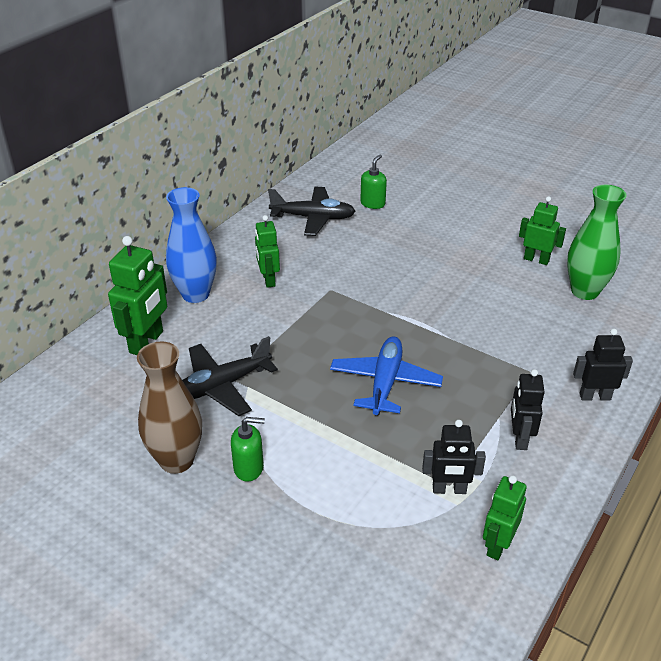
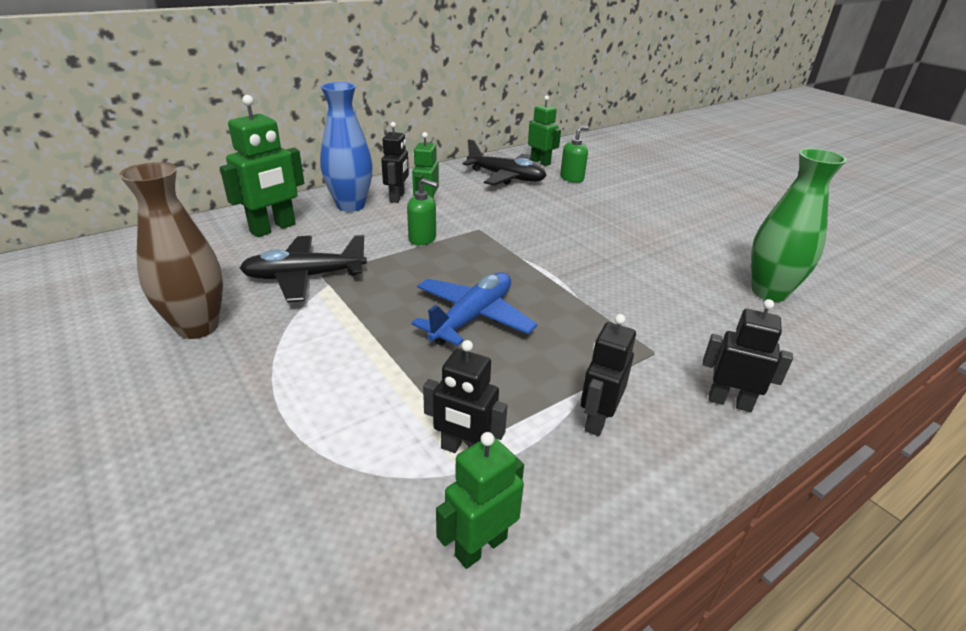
camera: 20 degrees right, 5 degrees down
(231, 272) = (397, 197): none -> black robot
(249, 468) = (259, 355): green soap dispenser -> green soap dispenser (422, 239)
(536, 260) = (722, 253): green robot -> green robot (540, 162)

